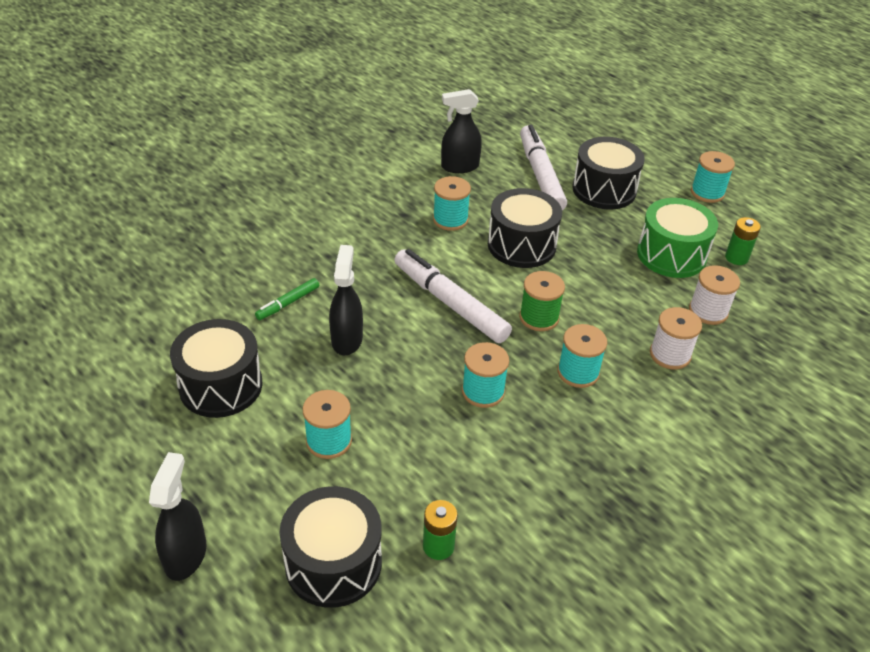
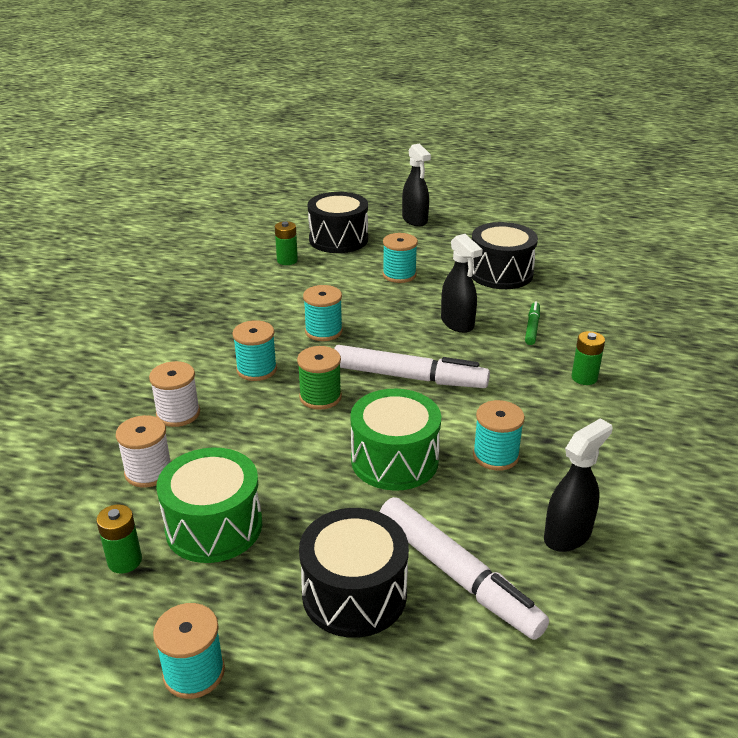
camera: 150 degrees right, 10 degrees down
(315, 241) = (584, 378): none -> green battery
(521, 245) = (394, 460): black drum -> green drum

